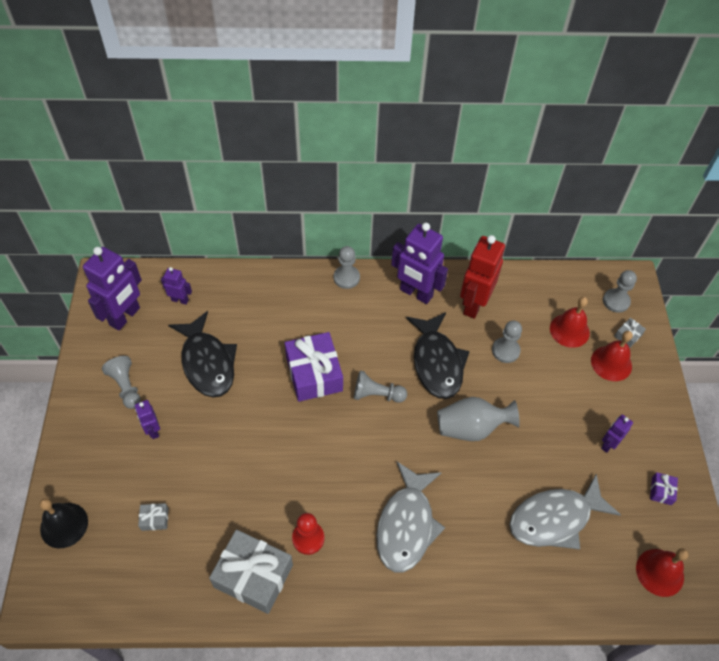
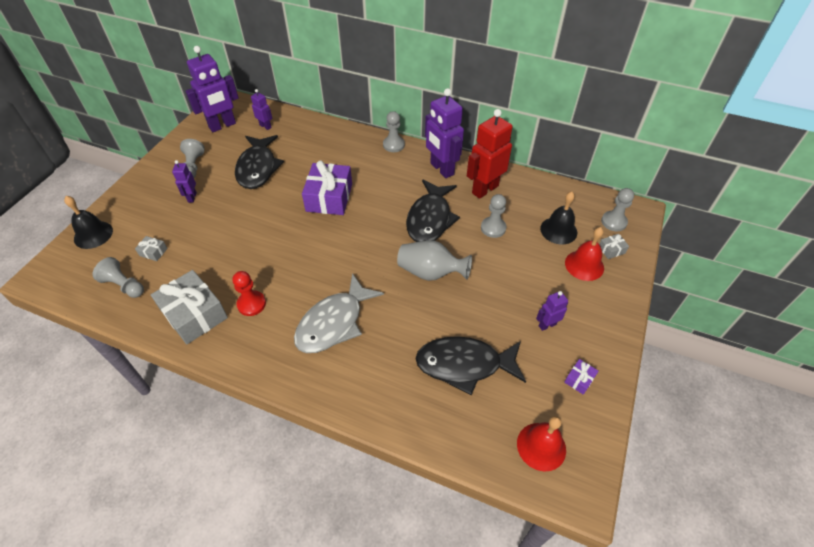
camera: 25 degrees right, 5 degrees down
(377, 394) = (368, 225): grey pawn -> grey pawn (124, 285)
(555, 519) = (464, 365): grey fish -> black fish
(569, 330) = (558, 230): red bell -> black bell

